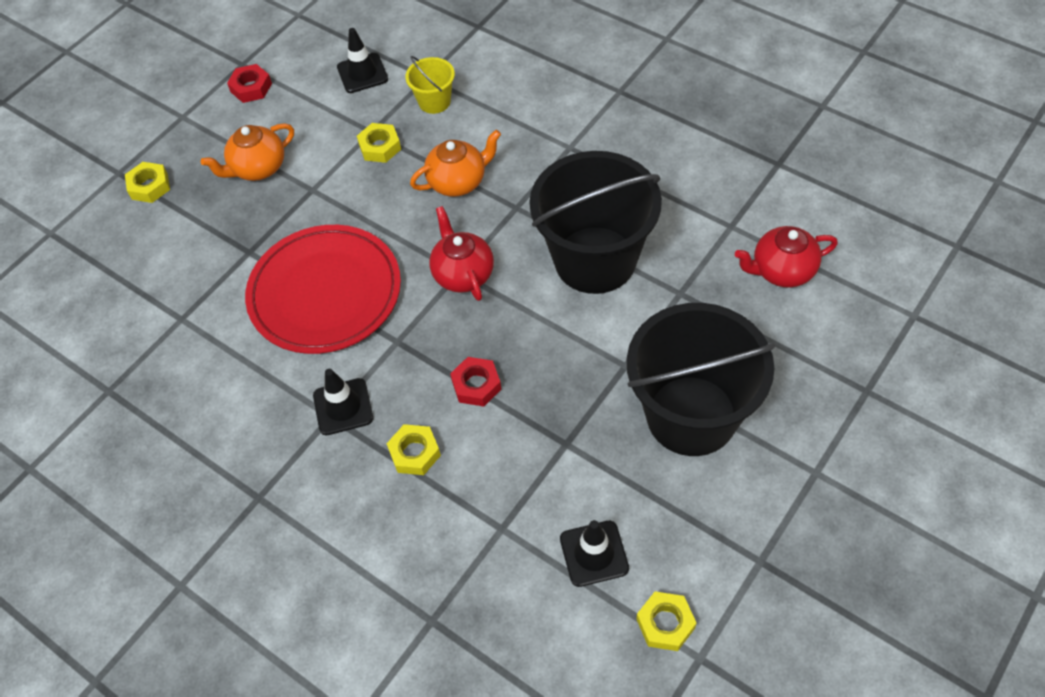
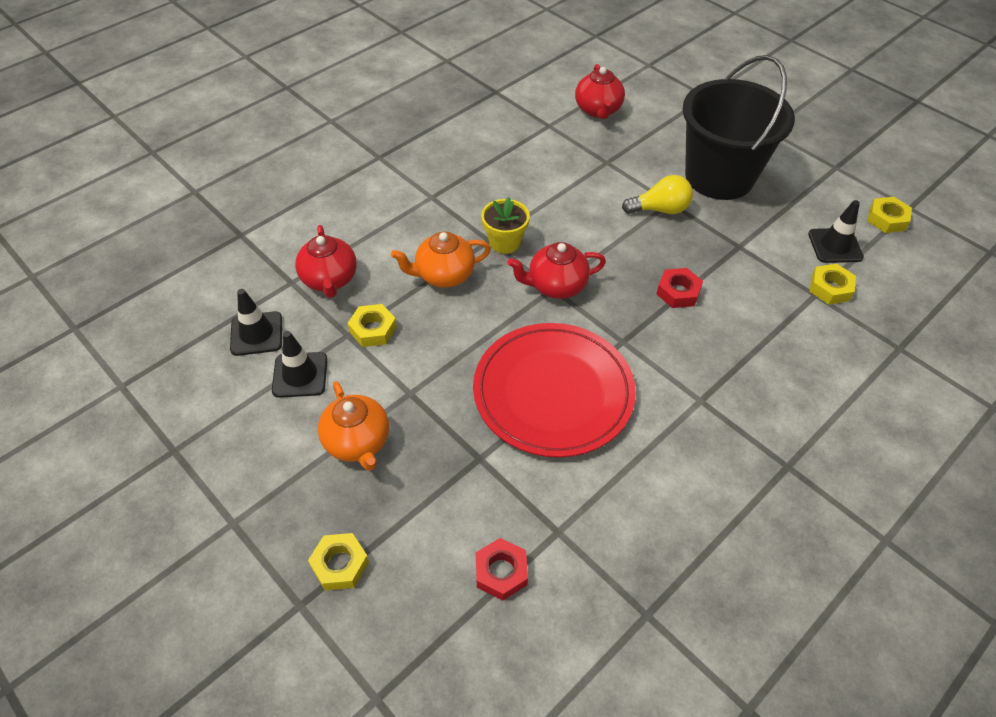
camera: 85 degrees left, 5 degrees down
(251, 88) = (221, 442): red nut -> red nut (501, 572)
(343, 407) = (691, 389): black traffic cone -> black traffic cone (300, 375)
(414, 453) = (744, 341): yellow nut -> yellow nut (830, 288)
(434, 101) = (329, 280): yellow bucket -> red teapot
(458, 182) = (444, 275): orange teapot -> orange teapot turned 90 degrees counterclockwise
(516, 220) = (504, 242): none -> yellow flower pot
(595, 260) = (562, 201): black bucket -> none
(608, 356) = (660, 209): none -> yellow light bulb

